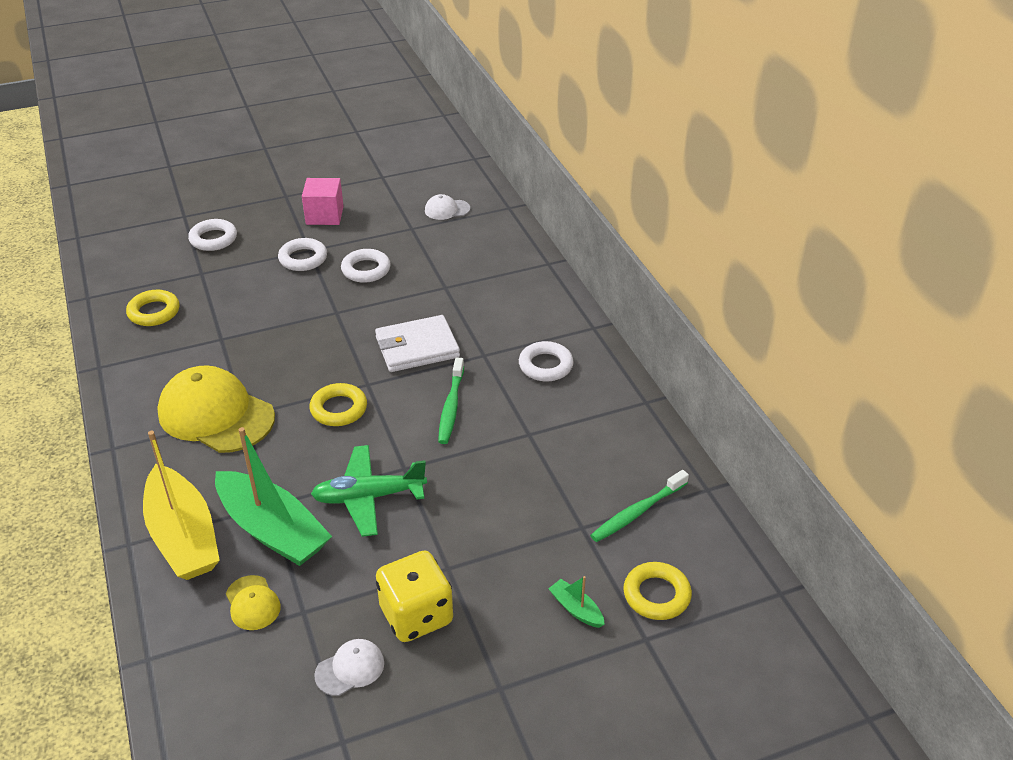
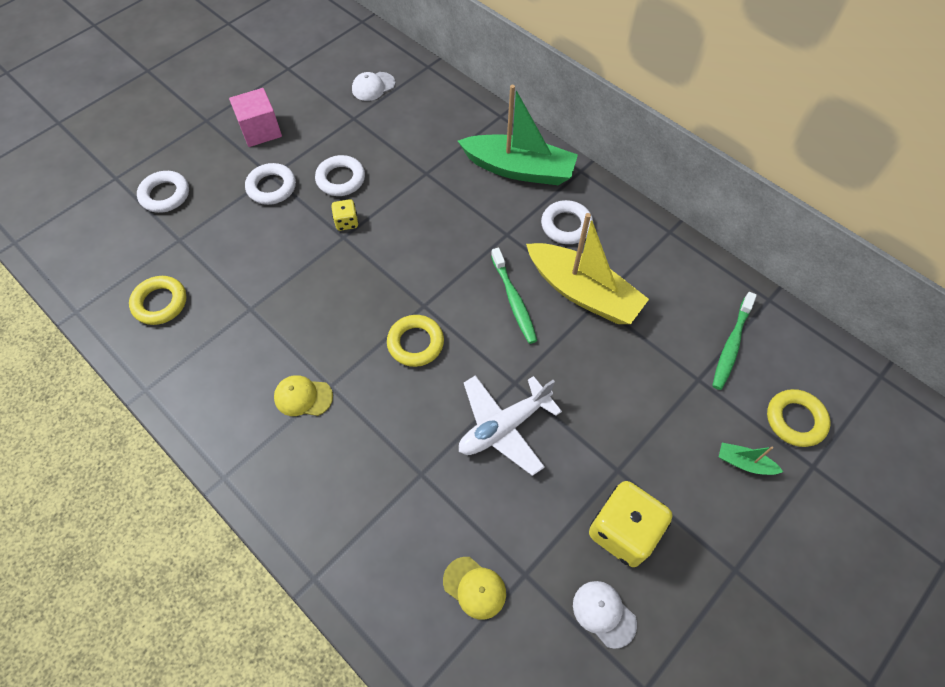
camera: 25 degrees left, 20 degrees up
(183, 536) = (362, 546): yellow boat -> yellow boat (583, 292)
(216, 415) = (303, 397): yellow cap -> yellow cap, size x0.46
(273, 530) = (441, 501): green boat -> green boat (519, 169)
(347, 302) = (346, 222): none -> yellow dice
(350, 669) = (604, 613): white cap -> white cap turned 75 degrees counterclockwise
(369, 497) = (504, 427): green plane -> white plane
(417, 347) = (443, 248): white wallet -> none

